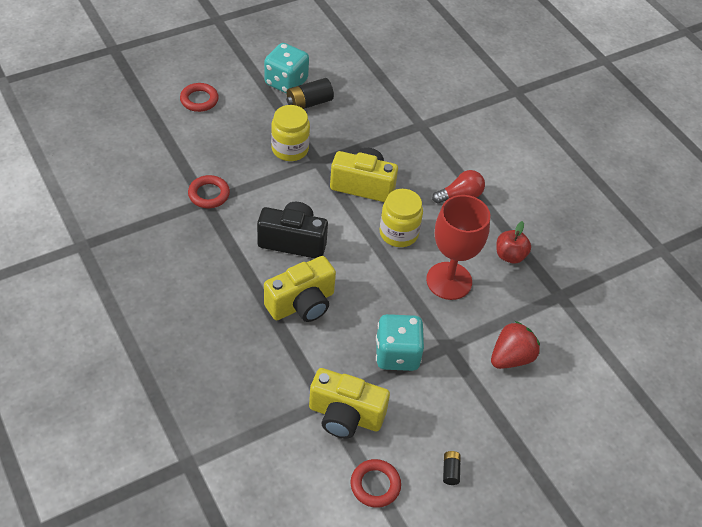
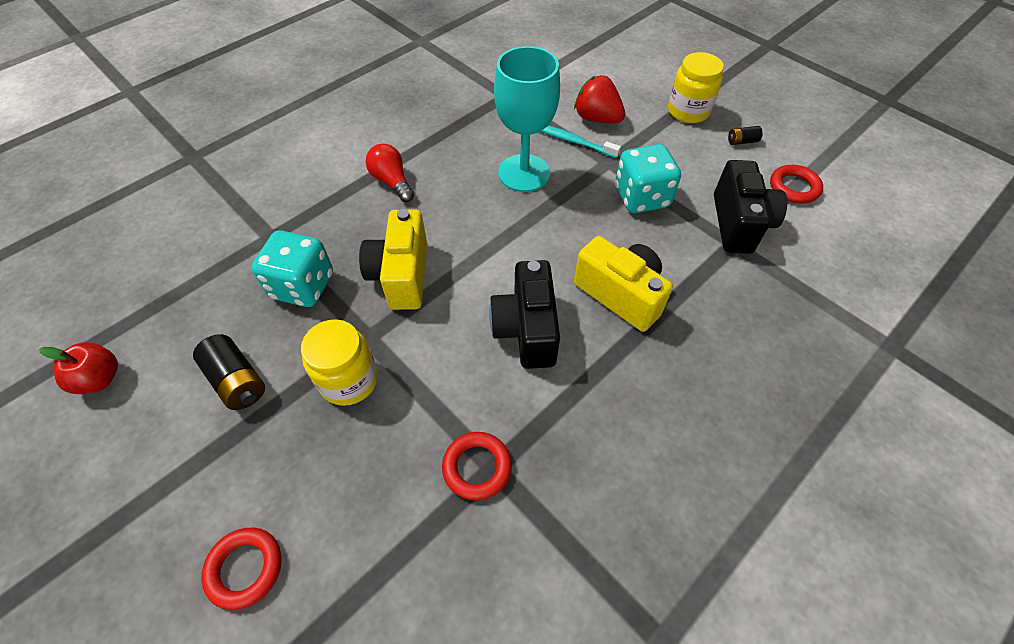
camera: 100 degrees left, 5 degrees up
(286, 82) = (185, 429): turquoise dice -> turquoise dice (303, 286)
(345, 416) = (739, 224): yellow camera -> black camera
(398, 233) = (471, 226): yellow jar -> yellow jar (688, 111)
(449, 281) = (524, 173): red goblet -> turquoise goblet
(482, 328) = (573, 141): none -> turquoise toothbrush
(510, 256) = (469, 133): red apple -> red apple (100, 379)

